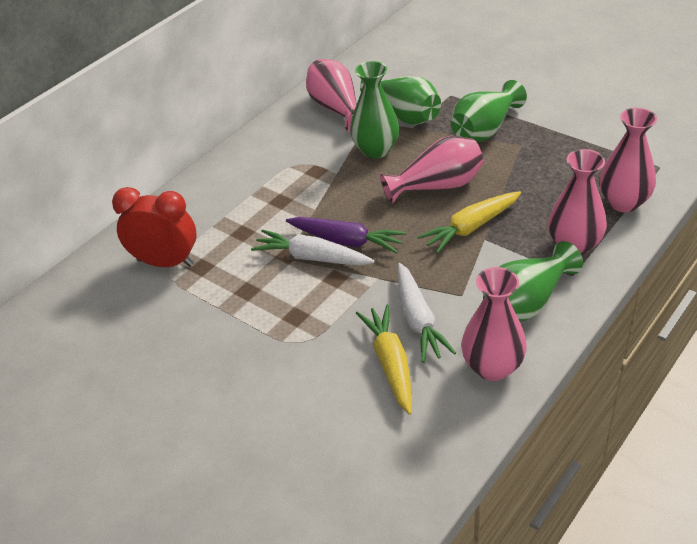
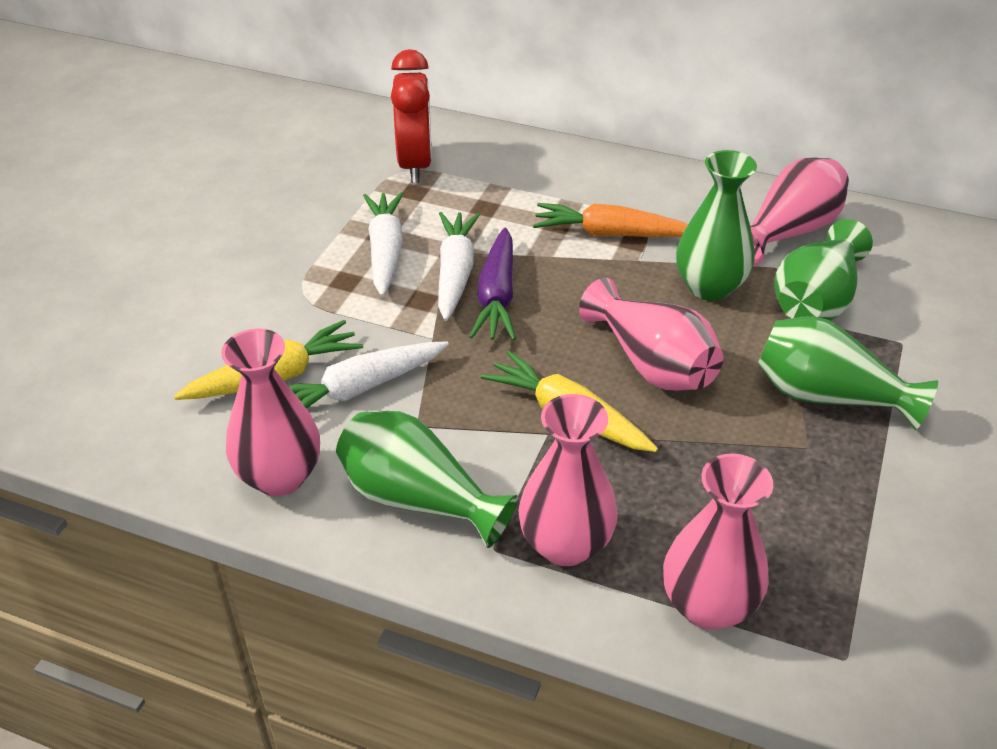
camera: 70 degrees right, 0 degrees up
(269, 291) = (385, 251): none -> white carrot
(303, 179) = (610, 234): none -> orange carrot

